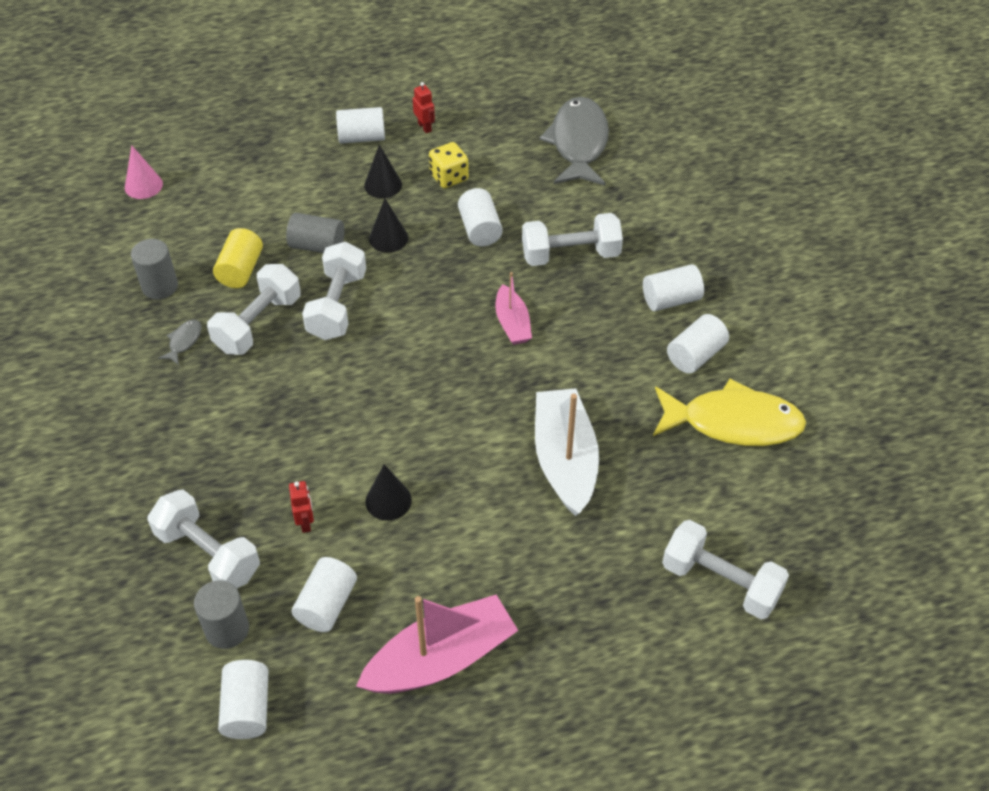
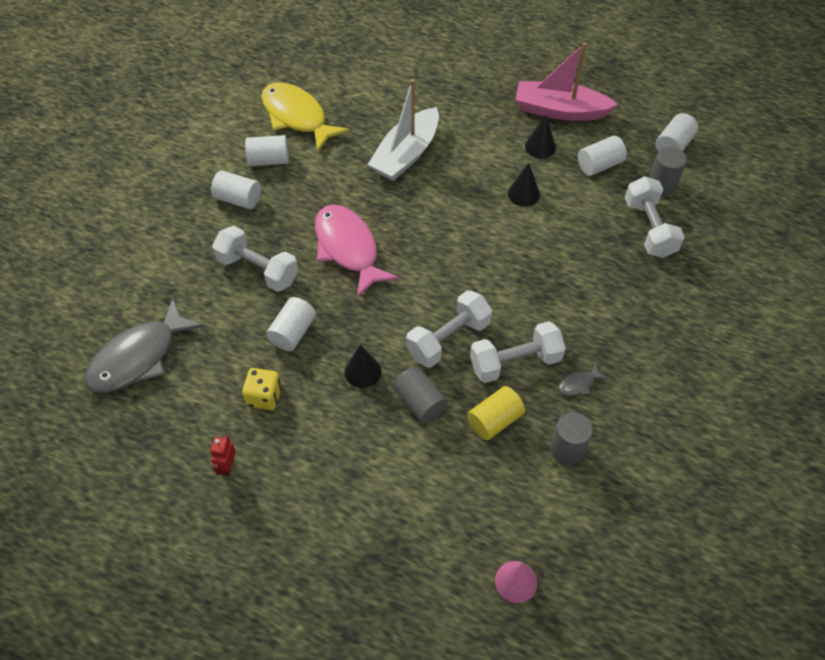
camera: 140 degrees left, 5 degrees up
(305, 522) = (580, 211): red robot -> none
(362, 137) = (288, 495): white cylinder -> none
(383, 185) = (319, 427): black cone -> black cone (540, 147)
(512, 323) = (348, 248): pink boat -> pink fish
(720, 582) = (394, 62): white dumbbell -> none

